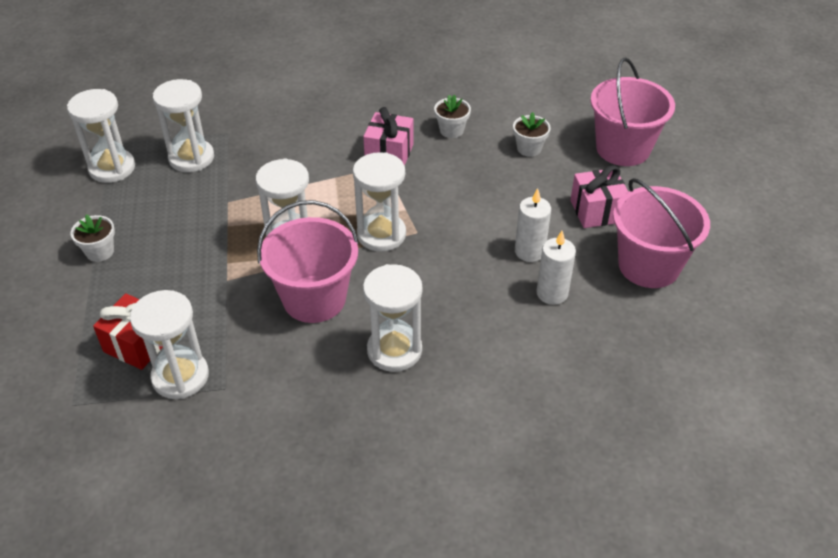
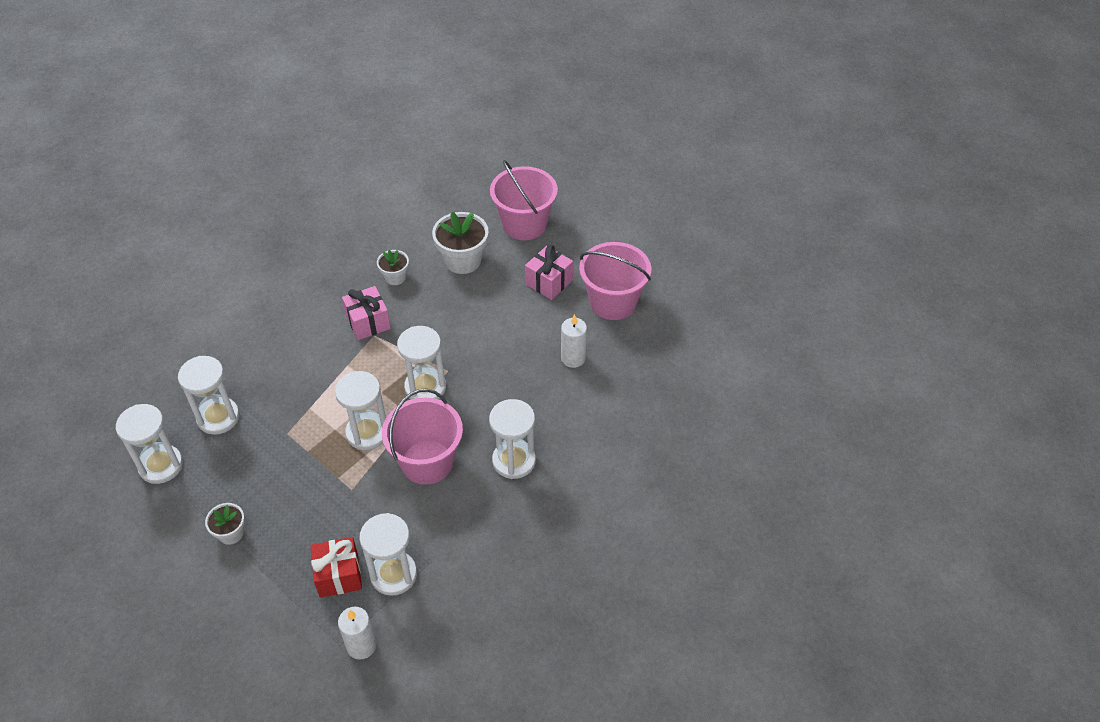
camera: 40 degrees left, 5 degrees up
(529, 148) = (462, 260): white flower pot -> white flower pot, size x1.76
(529, 251) = (533, 338): white candle -> white candle (361, 646)

